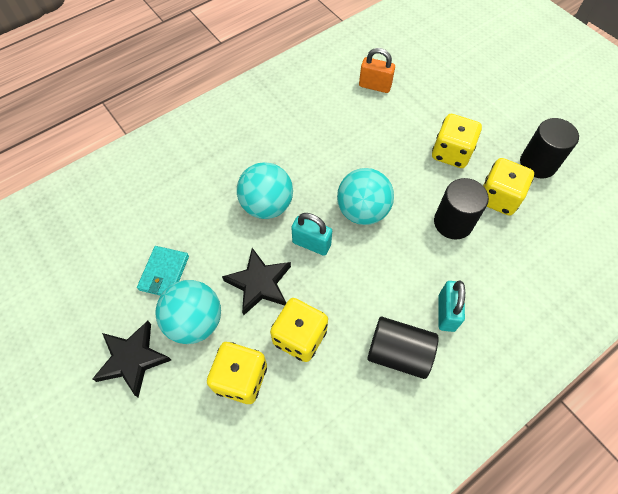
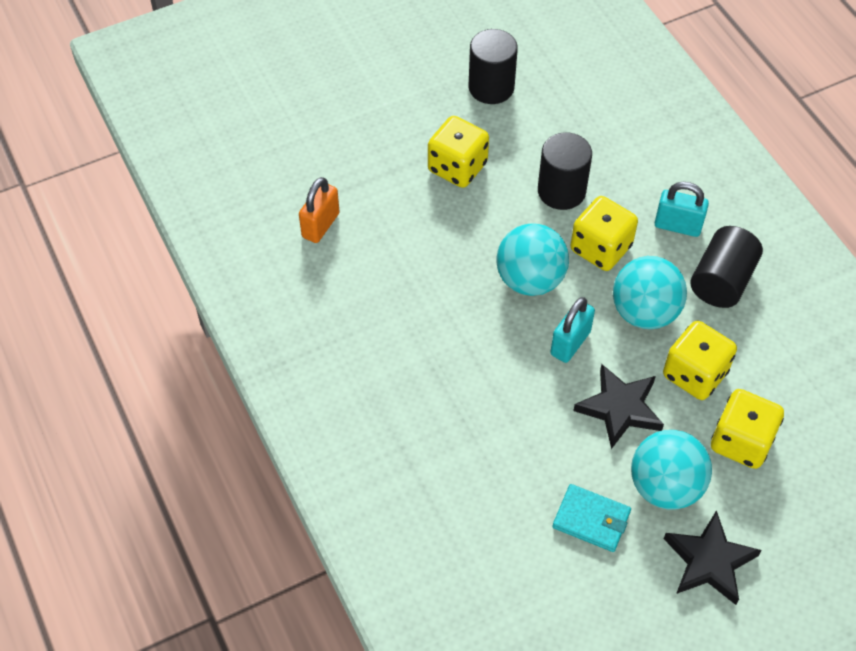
camera: 80 degrees left, 5 degrees down
(267, 205) = (503, 386): turquoise ball -> turquoise ball (644, 312)
(498, 198) = (533, 138): yellow dice -> yellow dice (601, 248)

